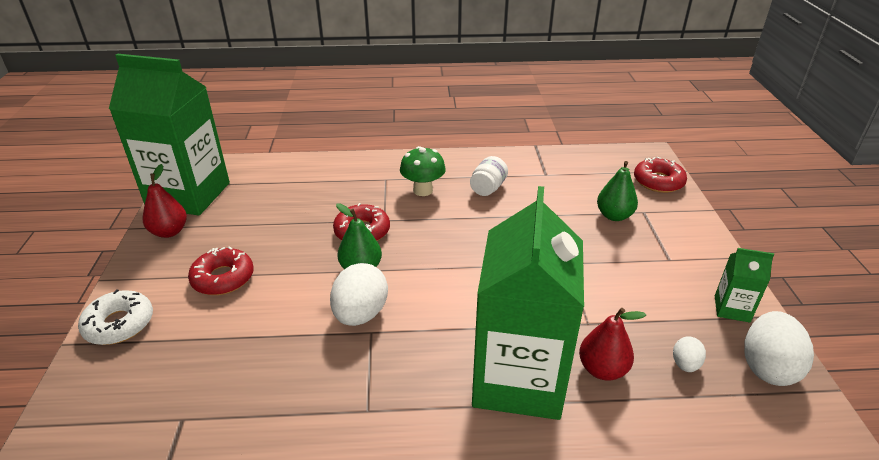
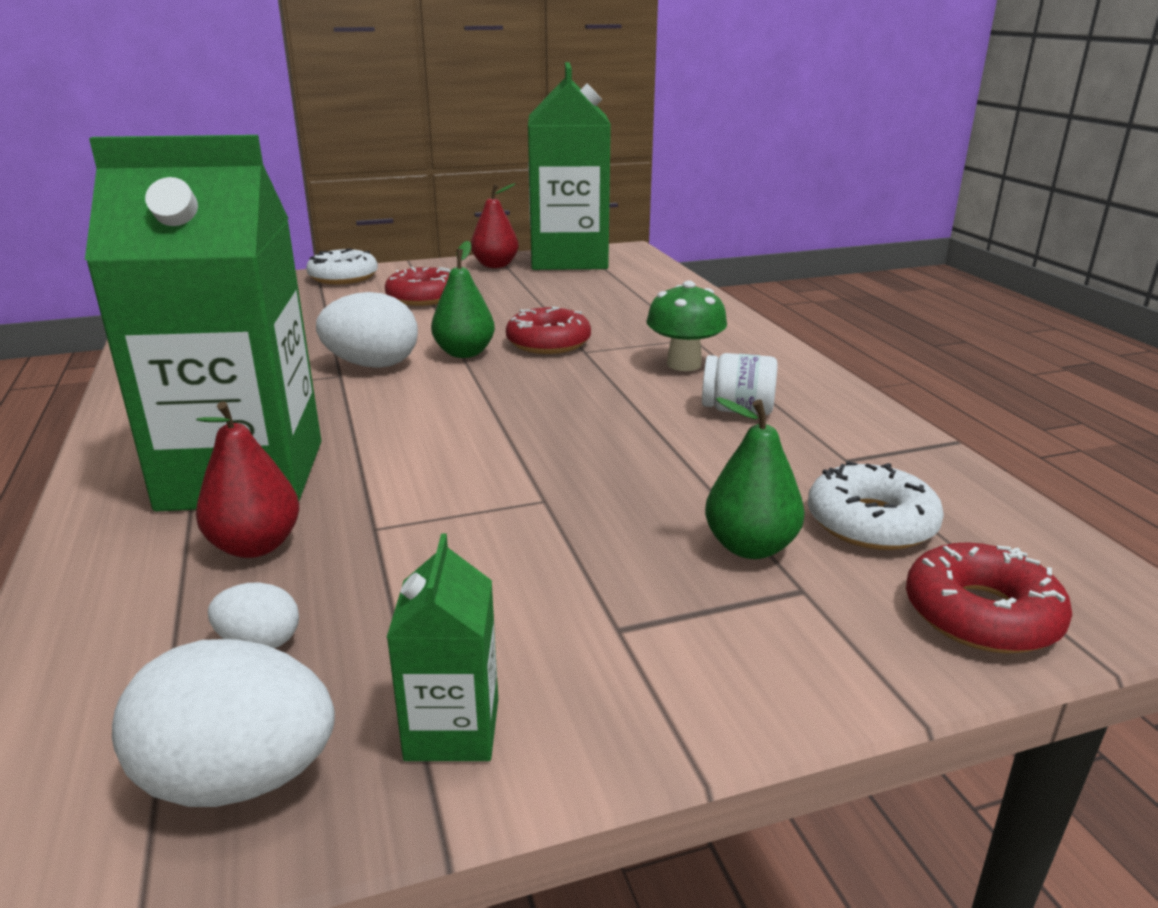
camera: 75 degrees right, 10 degrees down
(598, 184) = (871, 522): none -> white donut

